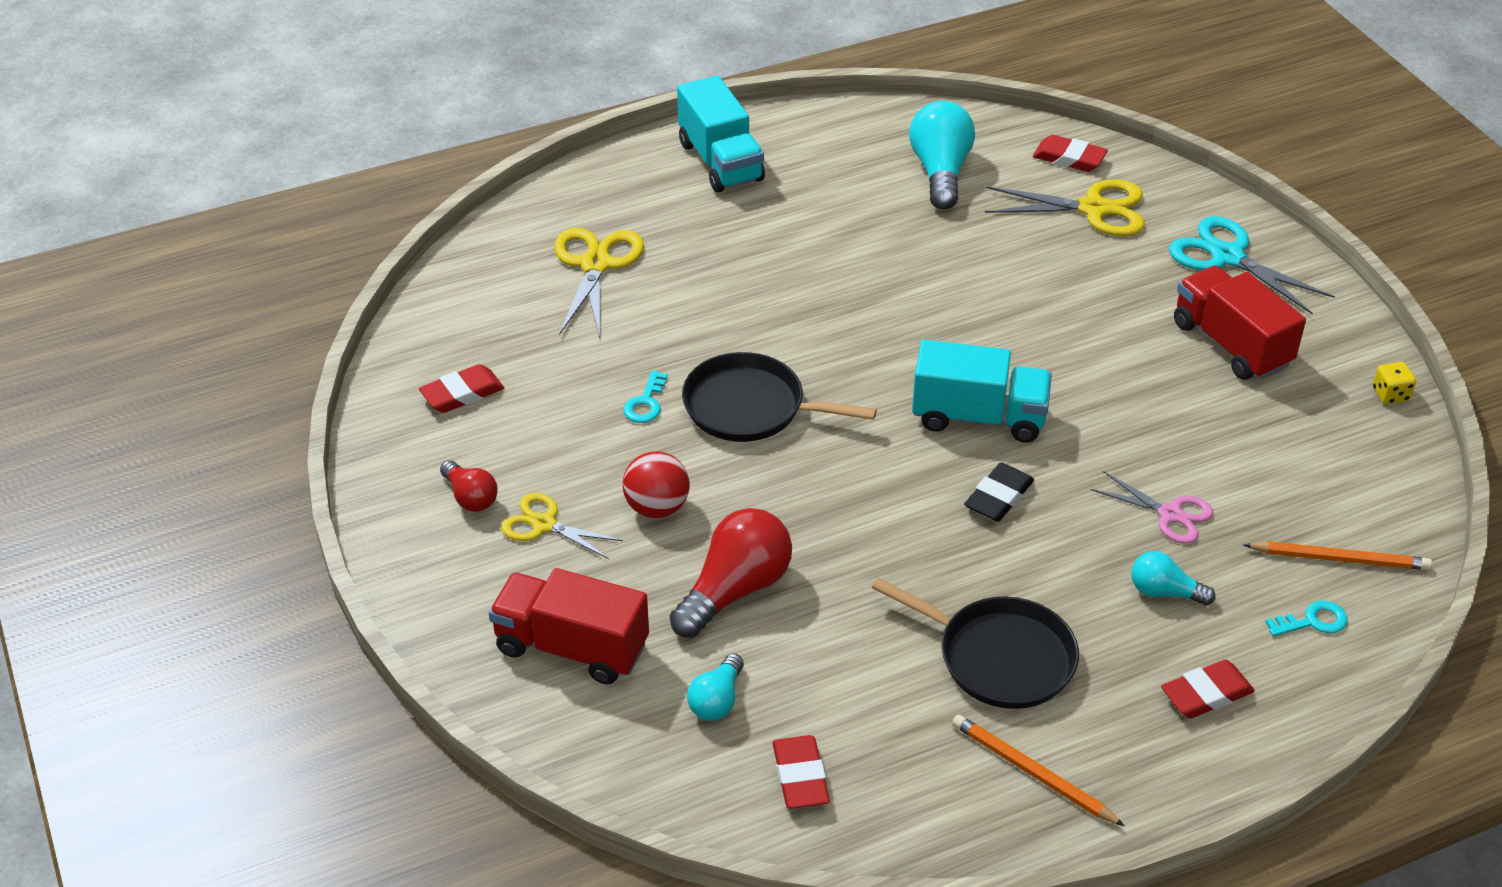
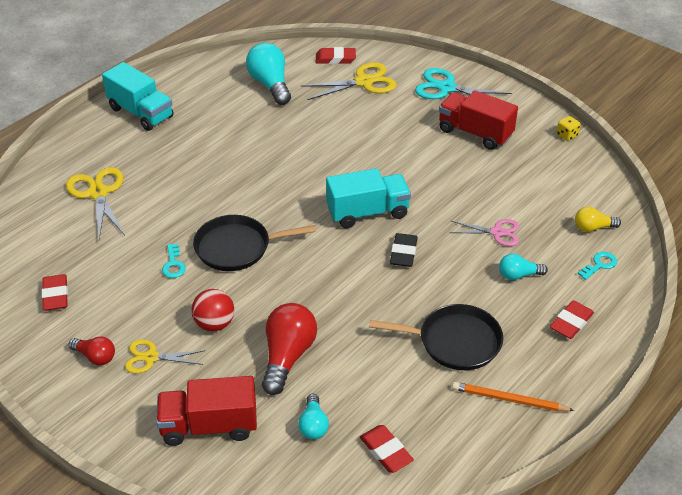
camera: 25 degrees left, 0 degrees up
(462, 393) = (55, 295): red eraser -> red eraser turned 45 degrees counterclockwise
(1339, 559) = (593, 227): orange pencil -> yellow light bulb

